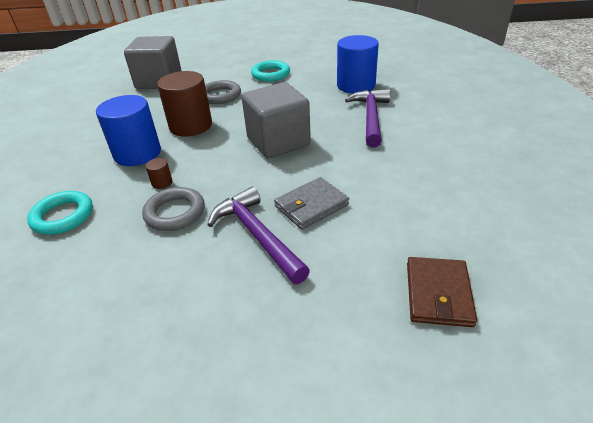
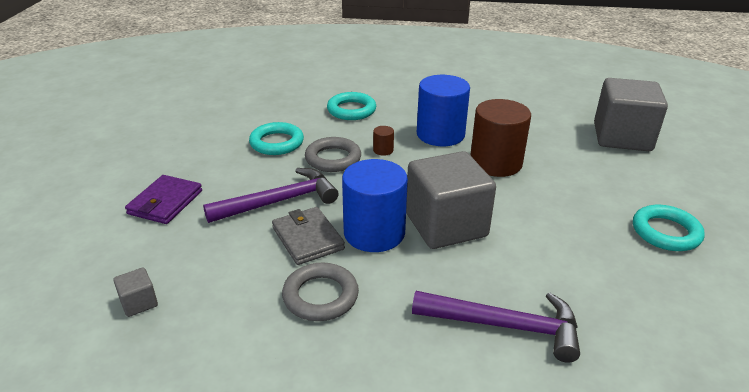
camera: 95 degrees right, 5 degrees down
(131, 265) = (277, 143): none -> turquoise ring
(220, 96) = (579, 184): grey ring -> grey ring (320, 296)
(270, 337) = (165, 202): none -> purple wallet
(356, 85) = (634, 330): blue cylinder -> blue cylinder (374, 233)
(438, 294) = (139, 303): brown wallet -> grey cube

